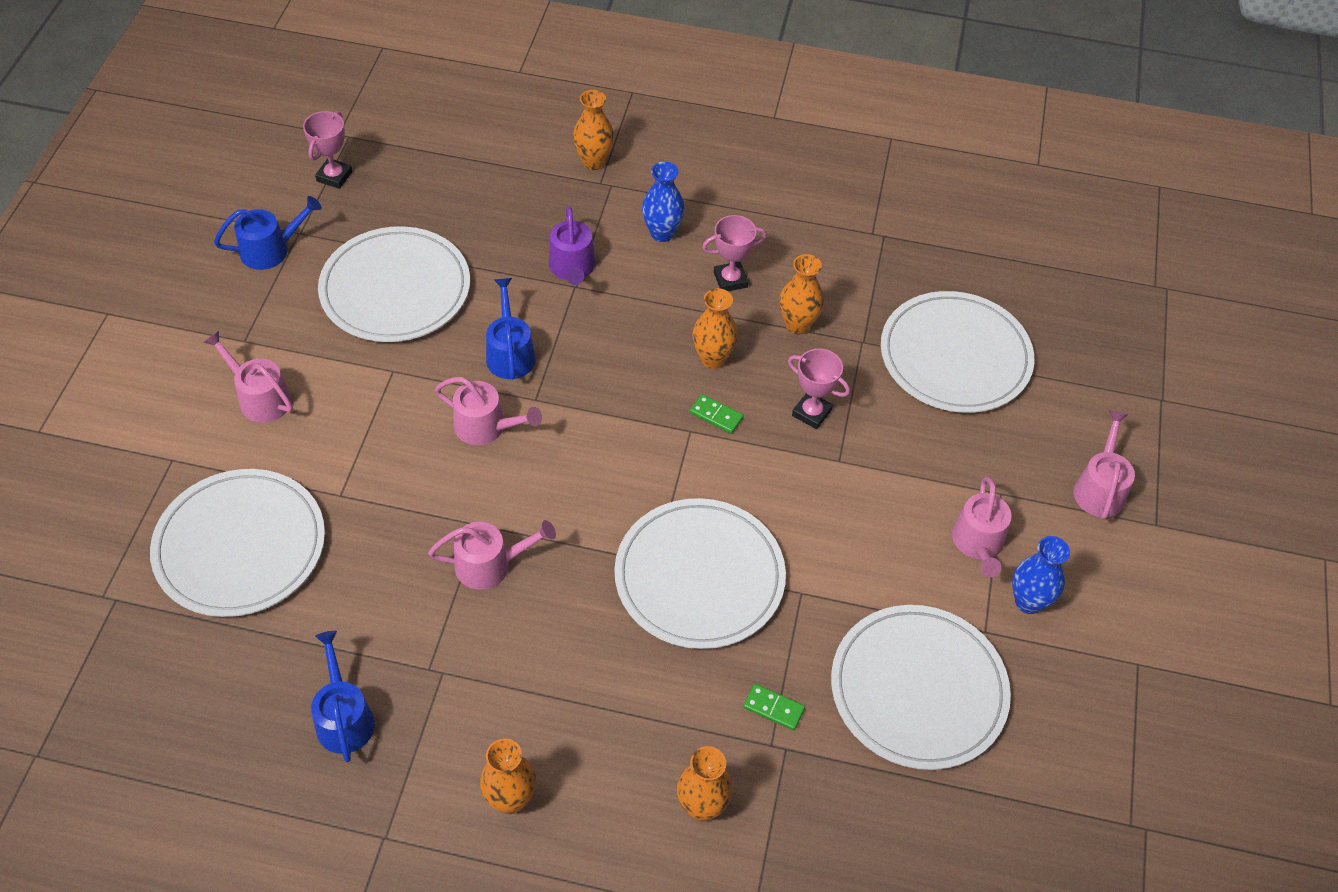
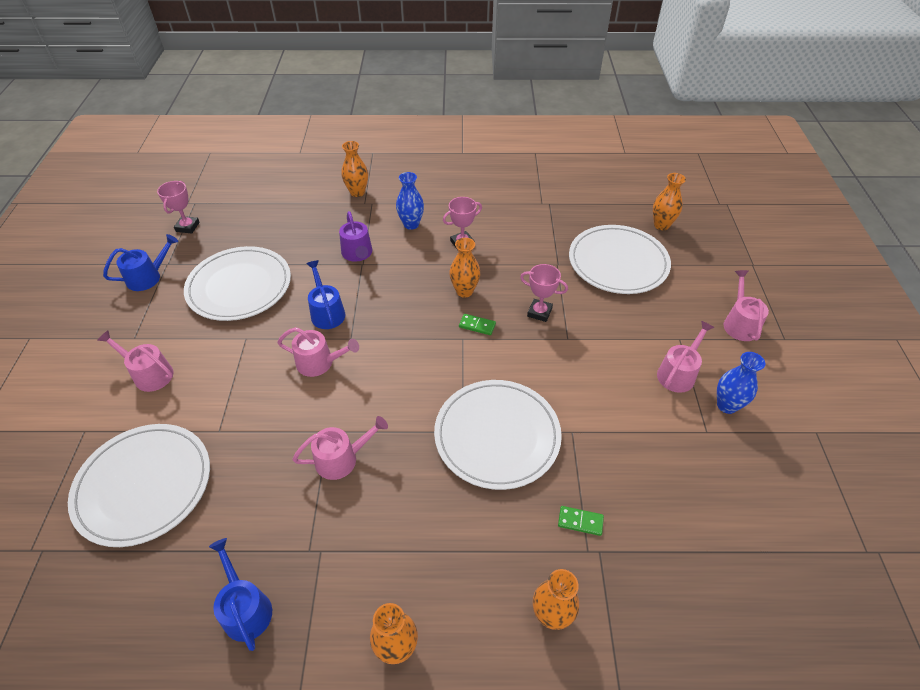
camera: 10 degrees left, 5 degrees down
(797, 325) = (513, 261): orange vase -> orange vase (661, 225)
(918, 689) = (678, 484): white plate -> none
(978, 543) = (678, 373): pink watering can -> pink watering can turned 135 degrees counterclockwise

